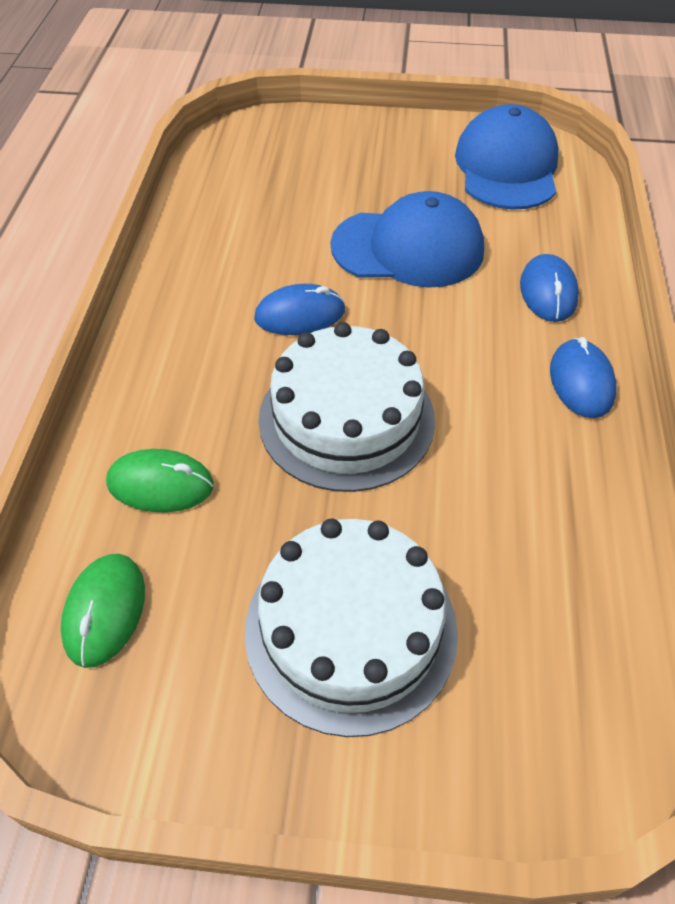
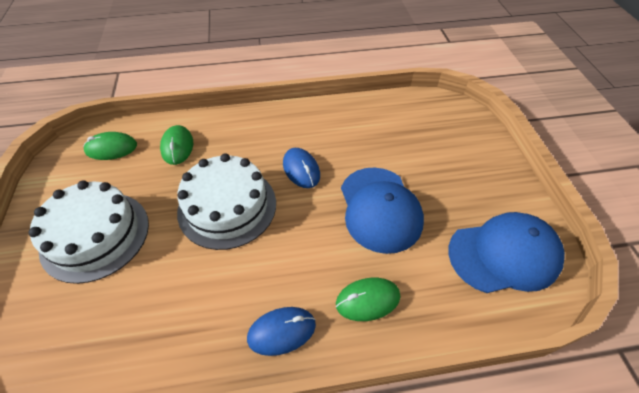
camera: 75 degrees right, 0 degrees up
(548, 292) = (367, 300): blue mouse -> green mouse

